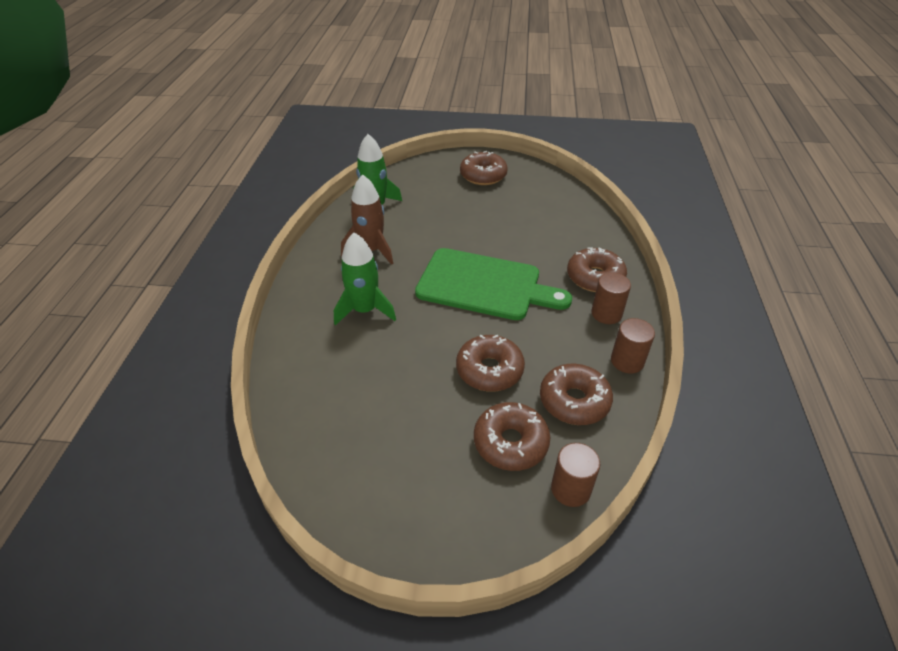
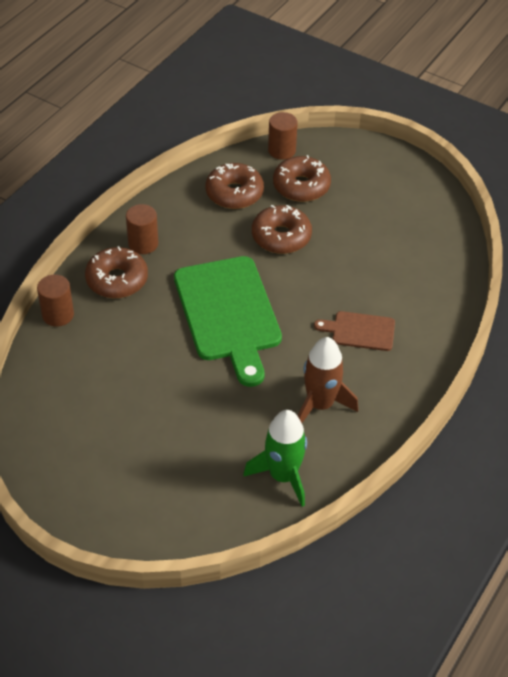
camera: 155 degrees left, 5 degrees up
(365, 310) = (360, 331): green rocket -> brown cutting board
(483, 175) = (107, 478): brown donut -> none
(484, 285) = (228, 313): green cutting board -> green cutting board turned 150 degrees counterclockwise
(627, 361) = (167, 203): brown cylinder -> brown cylinder (58, 315)

